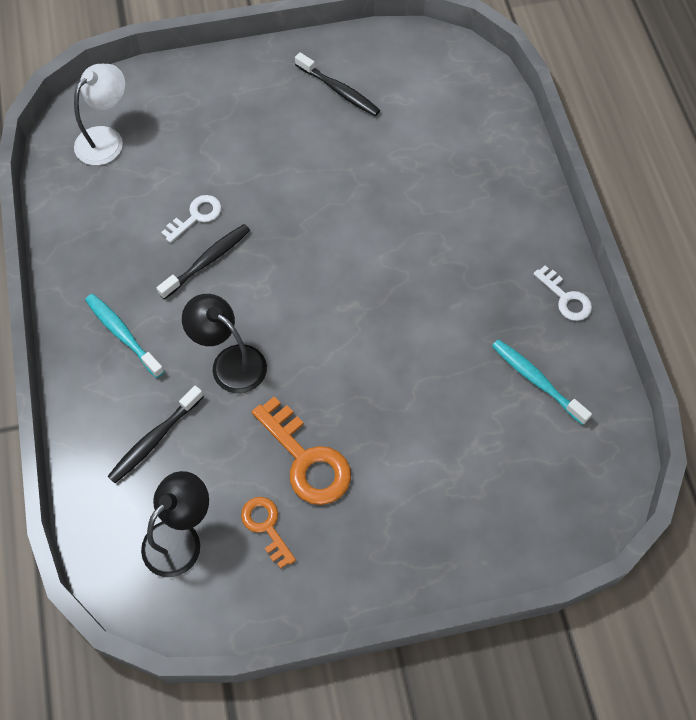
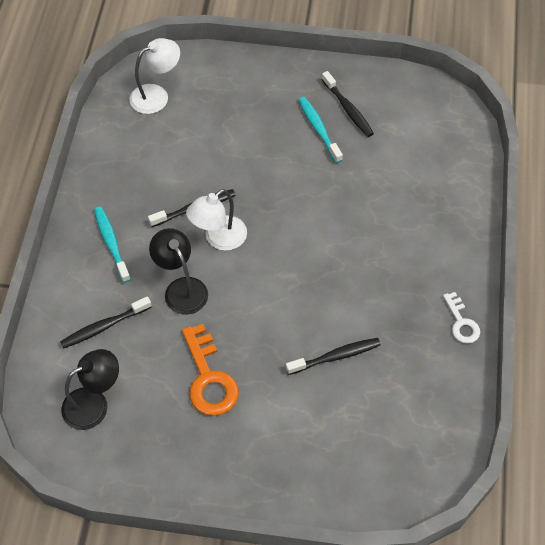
camera: 20 degrees right, 5 degrees down
(196, 216) = (200, 173): white key -> none
(250, 288) = (219, 239): none -> white lamp
(266, 526) = (159, 417): orange key -> none
(442, 384) = (335, 356): none -> black toothbrush
(536, 380) = (411, 378): turquoise toothbrush -> turquoise toothbrush (319, 129)

